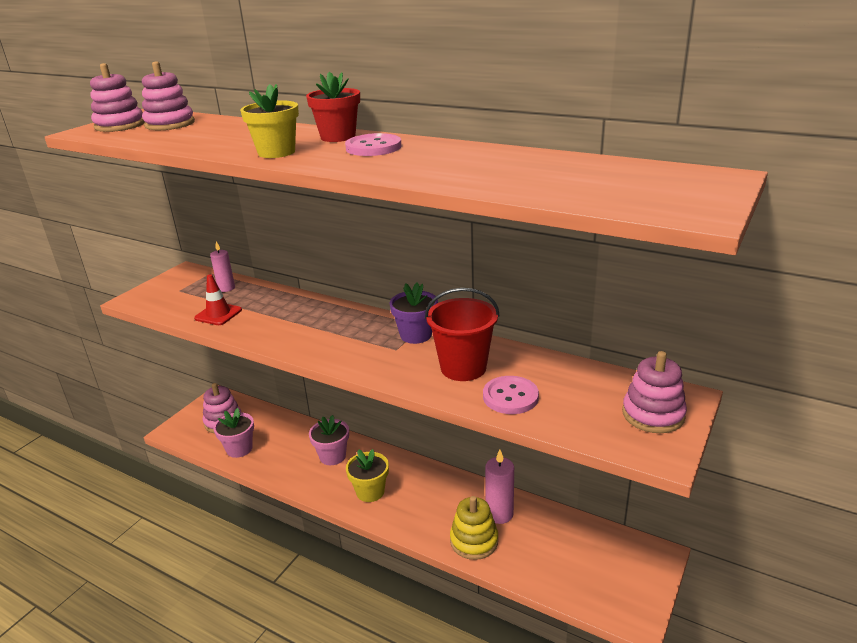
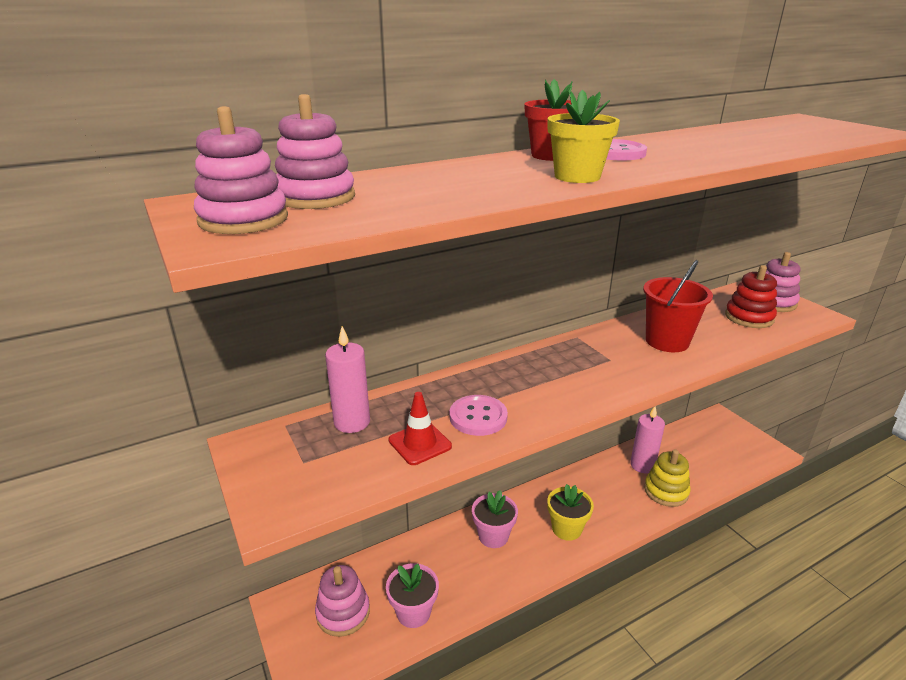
camera: 60 degrees left, 0 degrees up
(226, 288) = (352, 422): pink candle -> pink candle, size x1.50
(416, 335) = (592, 344): purple flower pot -> none
(510, 397) = (724, 337): pink button -> pink button (478, 417)
(583, 404) = (749, 317): none -> red stacking toy

